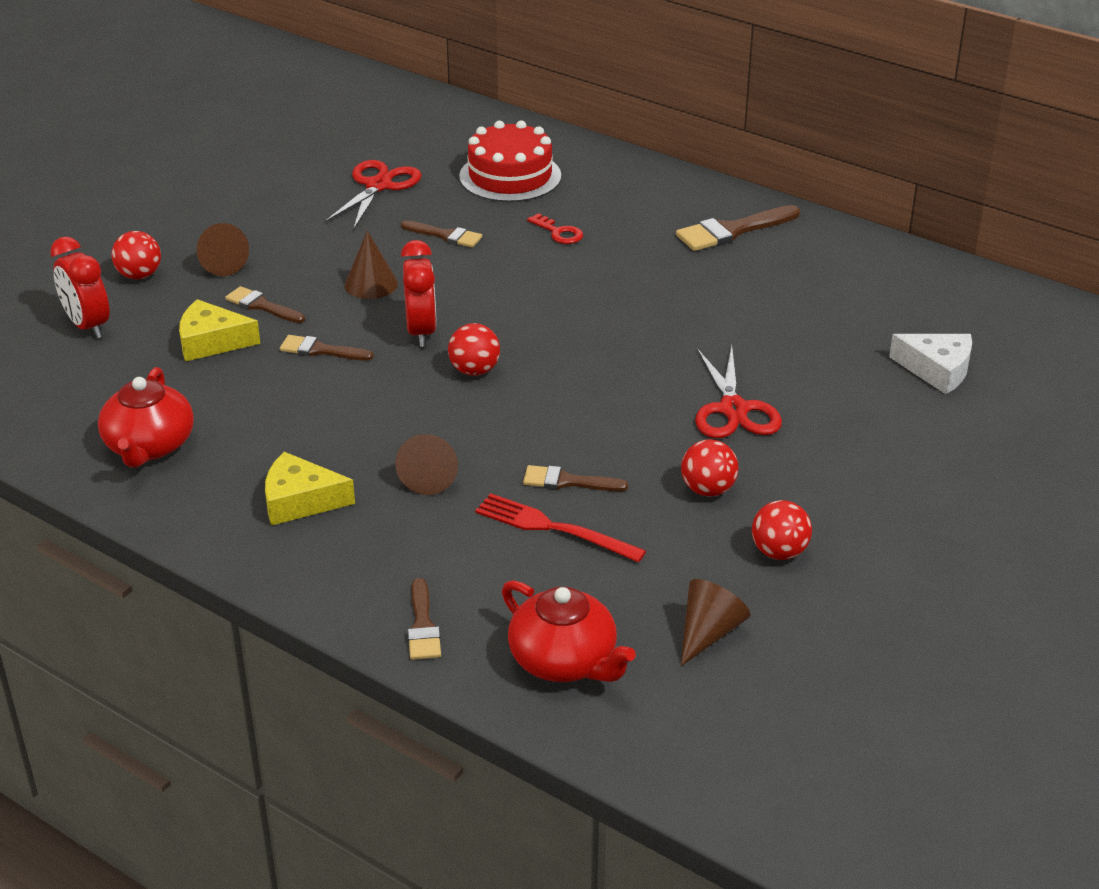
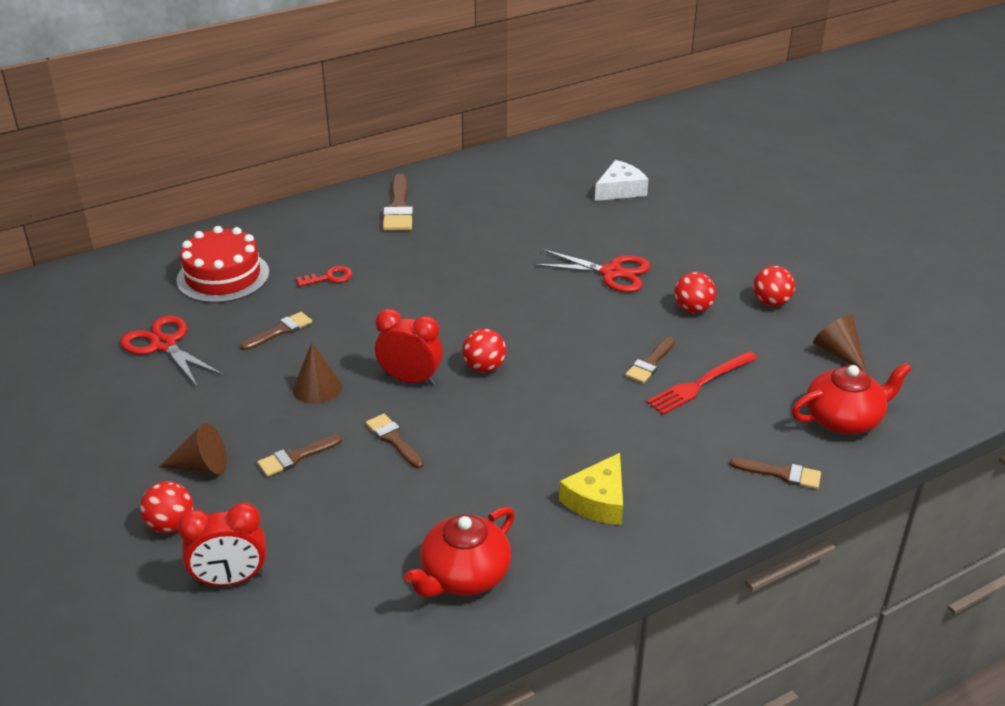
camera: 65 degrees left, 0 degrees up
(149, 446) = (464, 575): red teapot -> red teapot turned 105 degrees clockwise
(211, 342) = (328, 501): yellow cheese -> none
(320, 350) = (393, 439): brown brush -> brown brush turned 105 degrees clockwise
(429, 476) = (606, 425): brown cone -> none

